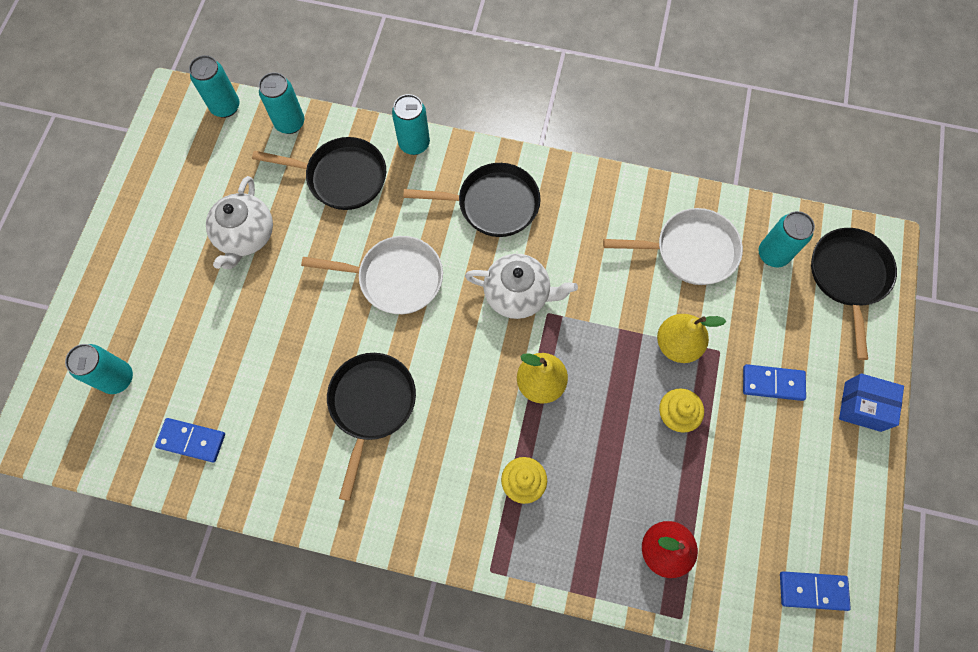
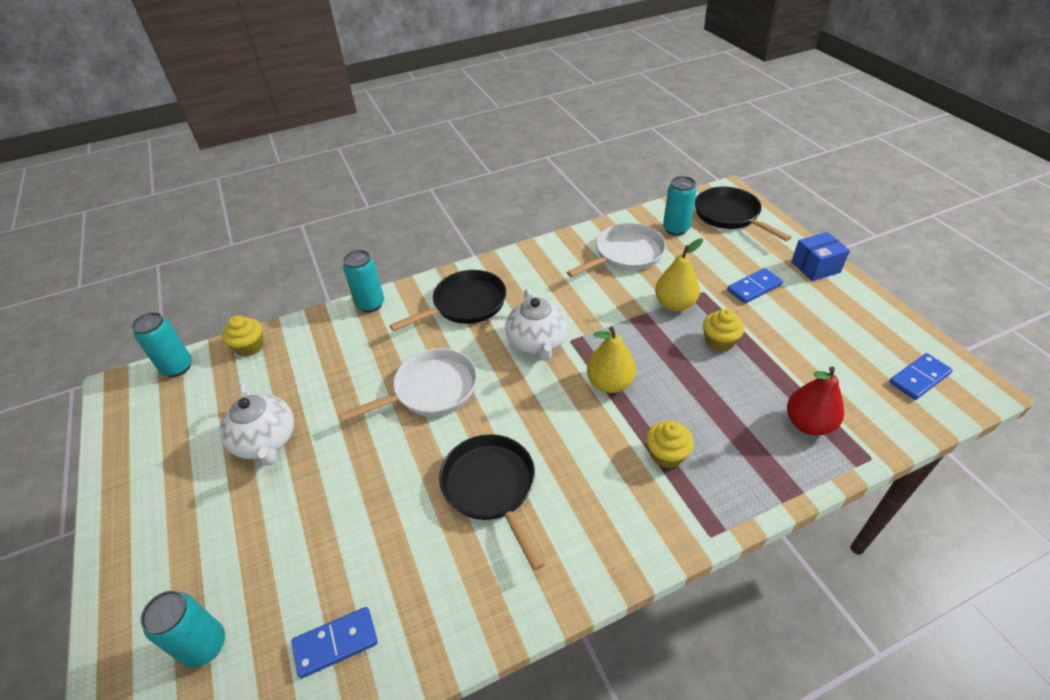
camera: 35 degrees left, 25 degrees down
(290, 123) = (249, 346): turquoise can -> yellow cupcake
(341, 177) = (326, 355): black pan -> none
(518, 294) = (537, 343): white teapot -> white teapot turned 105 degrees clockwise

